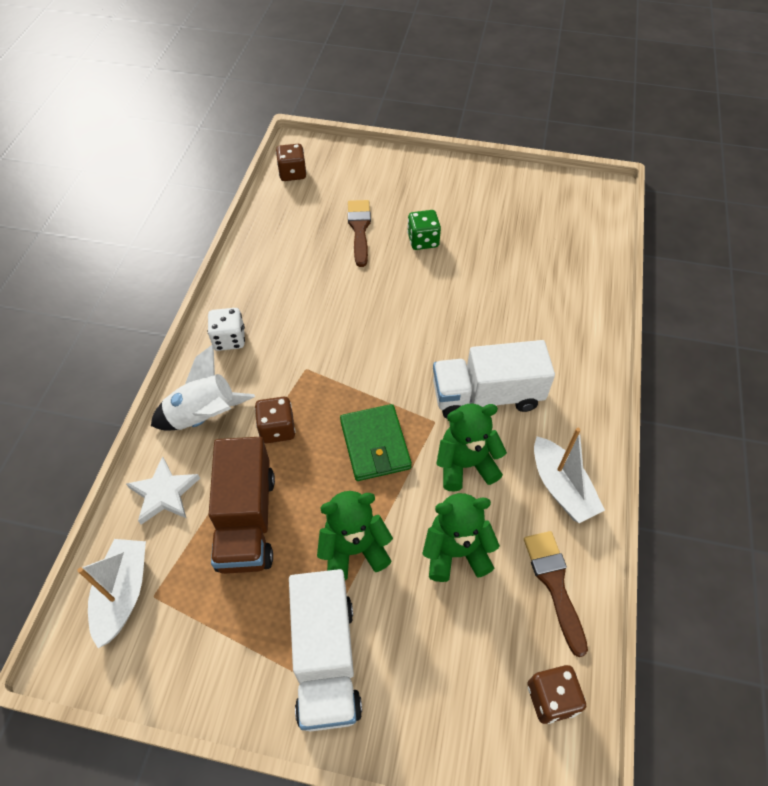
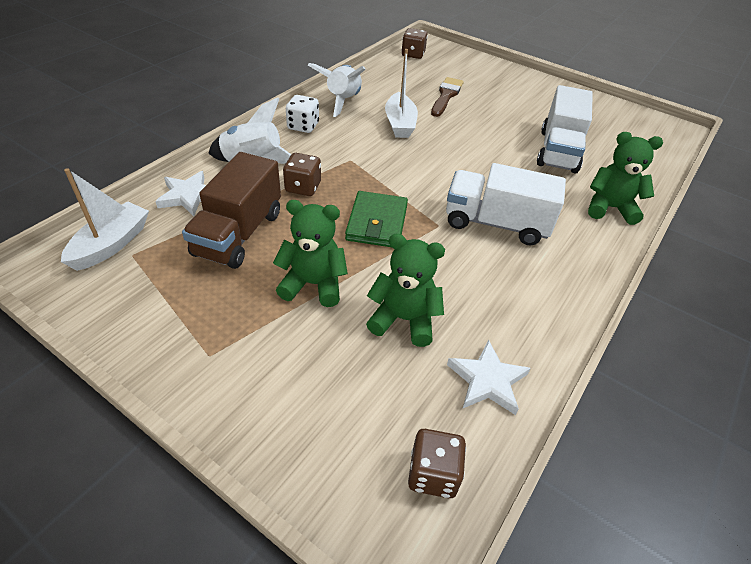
camera: 20 degrees right, 10 degrees down
(252, 282) = (343, 101): none -> white rocket
(326, 659) = (237, 351): white truck -> white truck (558, 151)
(423, 241) = (495, 115): green dice -> none
(465, 465) = (449, 262): green teddy bear -> green teddy bear (610, 208)
(554, 584) = (487, 380): brown brush -> white star
(561, 487) = (533, 310): white boat -> white boat (400, 124)

